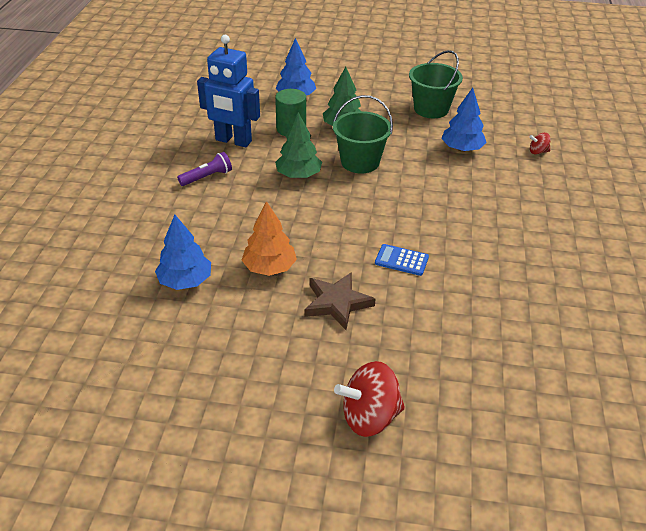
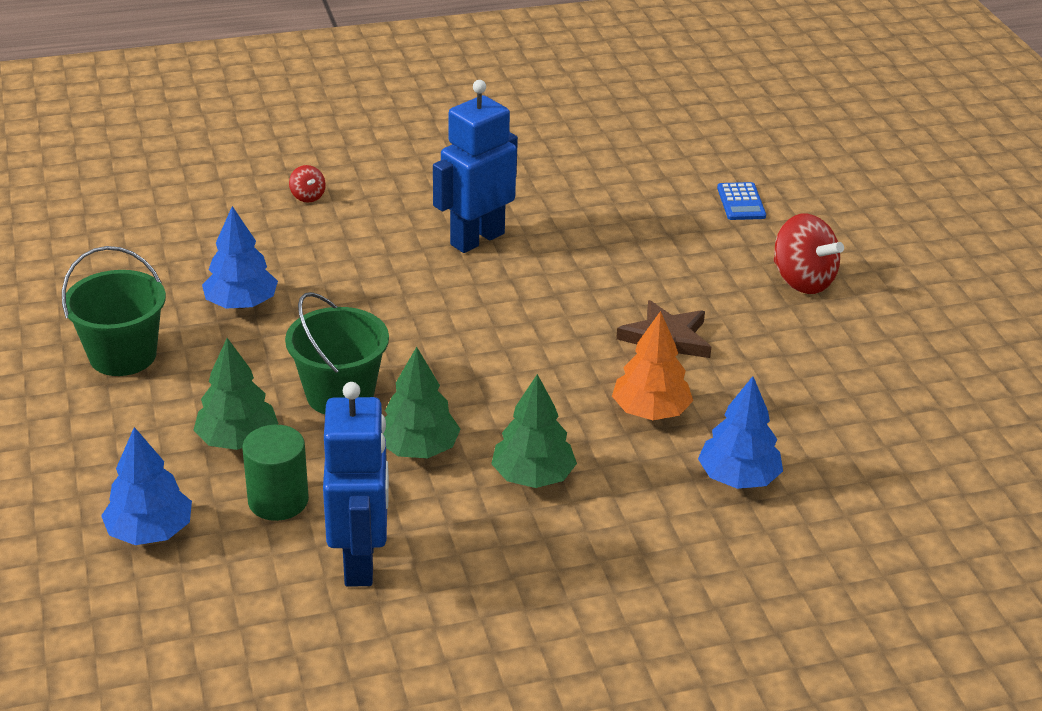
camera: 115 degrees left, 5 degrees down
(207, 177) = (492, 551): purple flashlight -> none
(248, 205) = (533, 476): none -> green tree
(401, 260) = (548, 308): blue calculator -> blue calculator (741, 202)
(500, 253) = (477, 239): none -> blue robot
(538, 152) = (211, 237): red spinning top -> red spinning top (307, 196)

